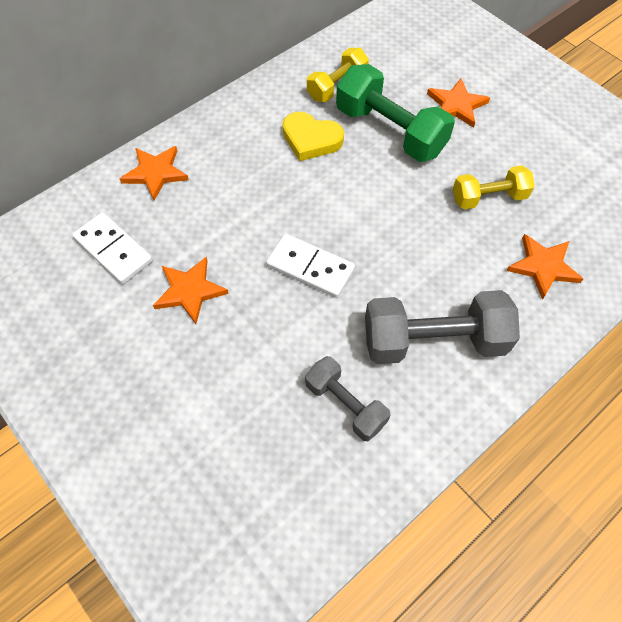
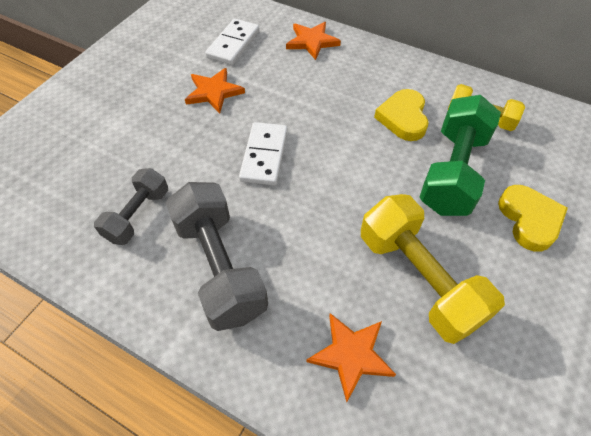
camera: 70 degrees right, 5 degrees down
(456, 105) = (529, 219): orange star -> yellow heart
(488, 197) = (418, 278): yellow dumbbell -> yellow dumbbell, size x1.68

